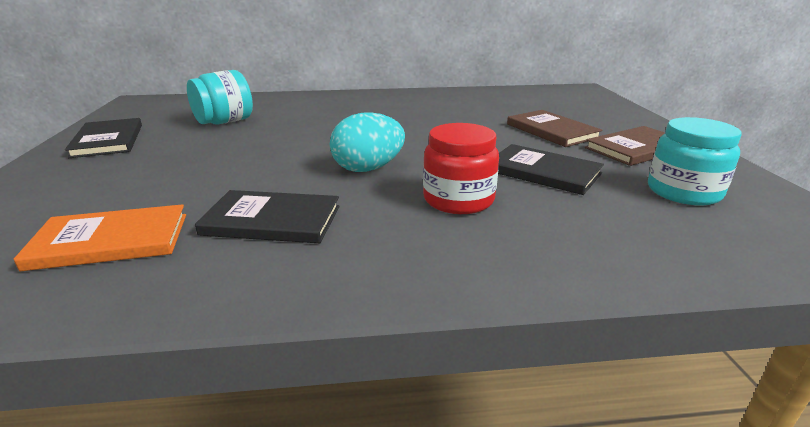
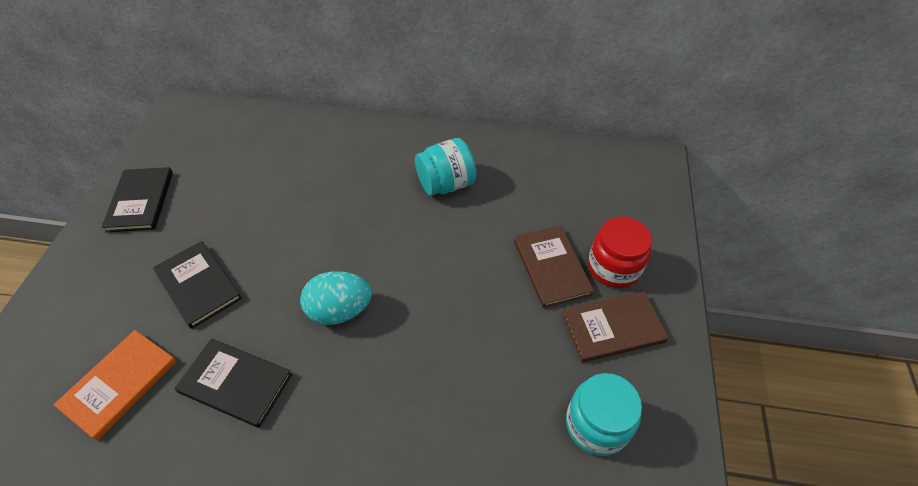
camera: 15 degrees right, 25 degrees up
(110, 241) = (120, 384): orange book -> orange book turned 60 degrees counterclockwise
(224, 122) = (246, 178): turquoise jar -> turquoise jar (446, 184)
(458, 200) = (391, 387): red jar -> red jar (613, 267)
(543, 172) = (491, 355): black book -> black book (198, 285)

